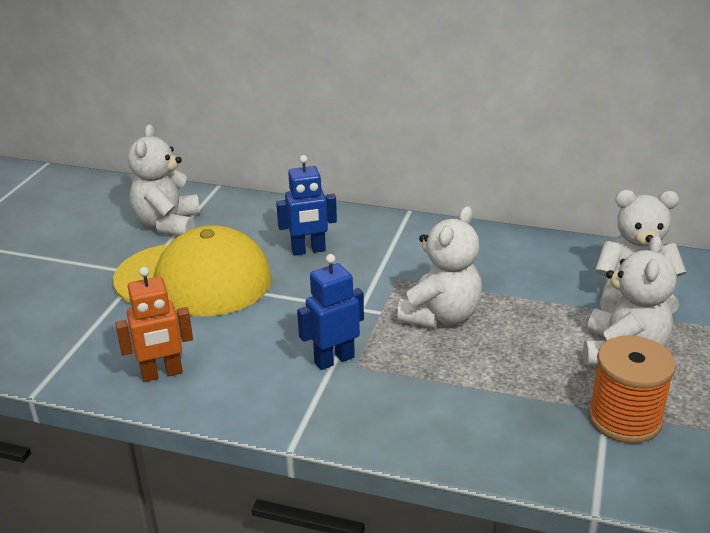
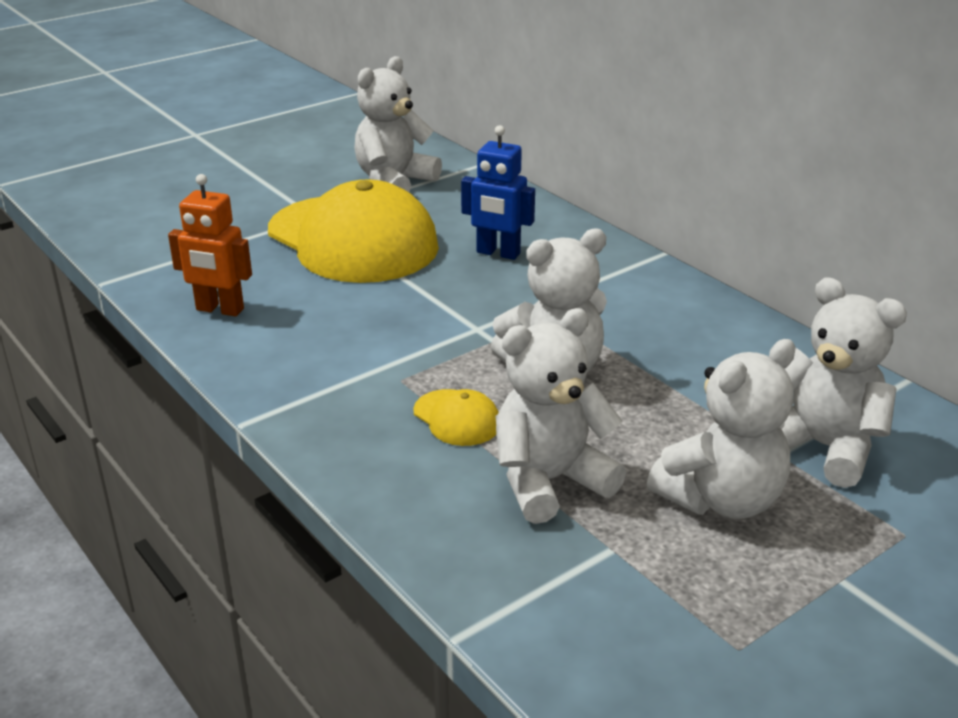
camera: 35 degrees right, 0 degrees up
(334, 359) = (386, 364): blue robot -> none
(424, 375) = (457, 418): none -> yellow cap
(526, 388) = (549, 481): none -> white teddy bear
(624, 418) = (623, 567): orange spool -> none

